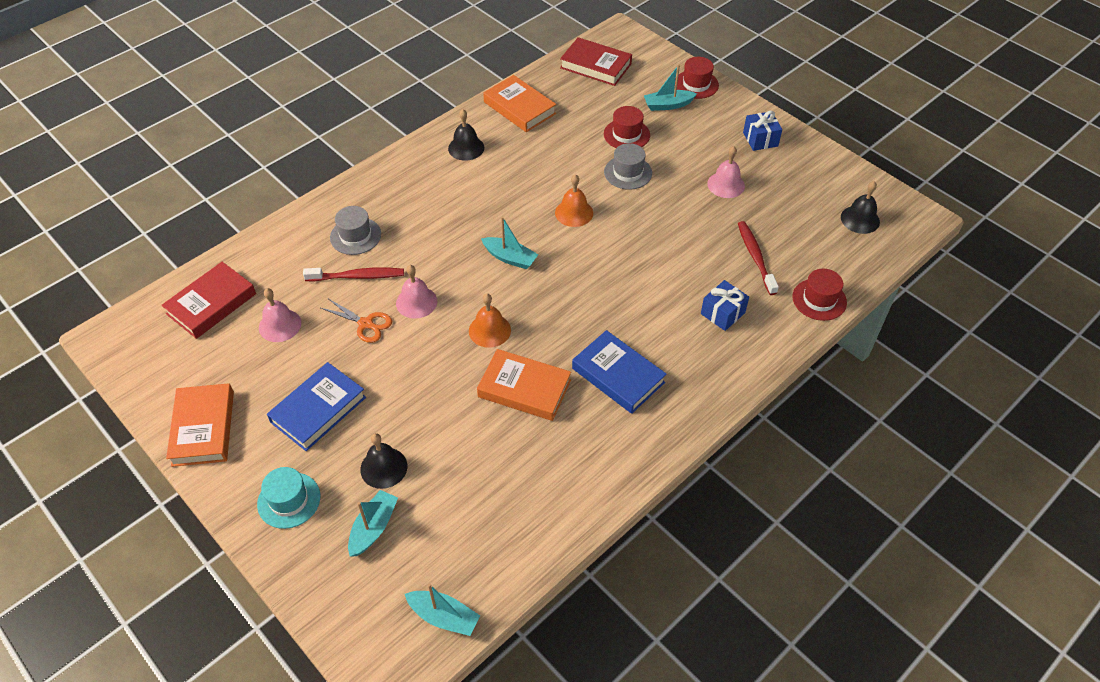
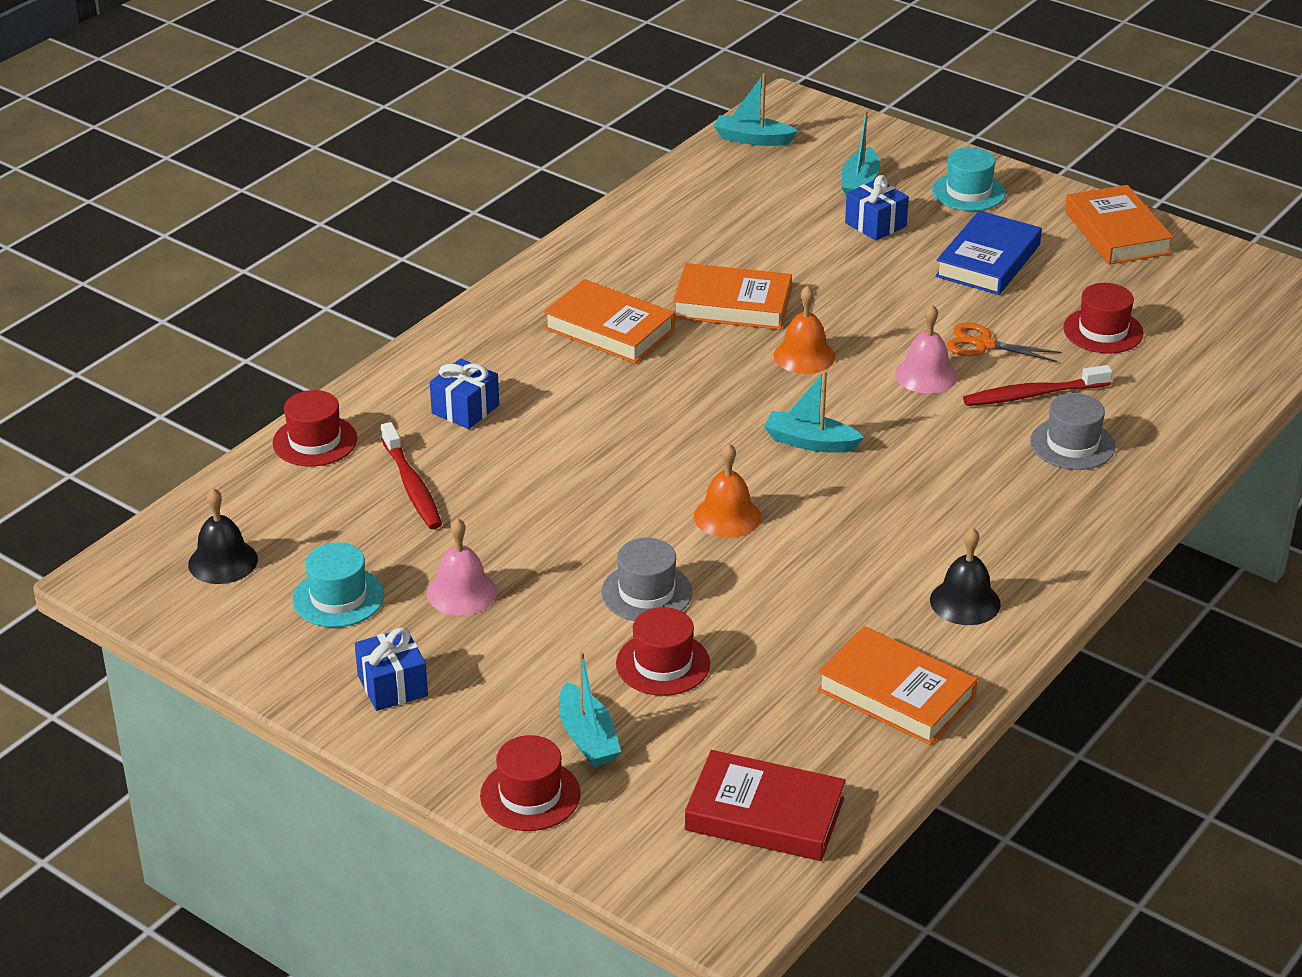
camera: 170 degrees right, 15 degrees down
(211, 304) = (1219, 342): red book -> none
(280, 325) = (1103, 331): pink bell -> red hat
(383, 467) = (875, 224): black bell -> blue gift
(618, 375) = (609, 329): blue book -> orange book
(668, 105) = (587, 737): turquoise boat -> turquoise boat turned 90 degrees clockwise
(792, 189) = (338, 597): none -> turquoise hat

